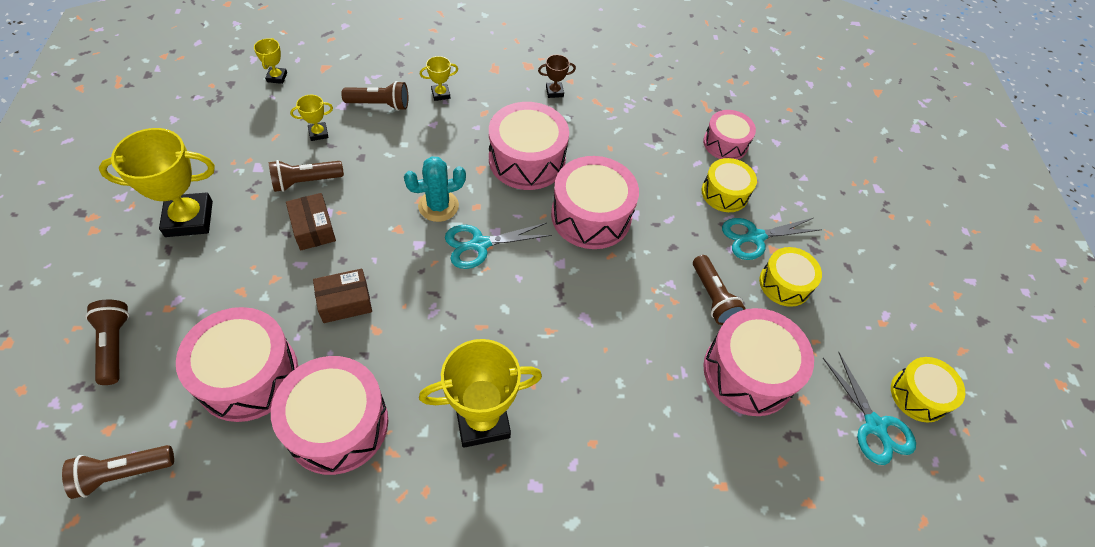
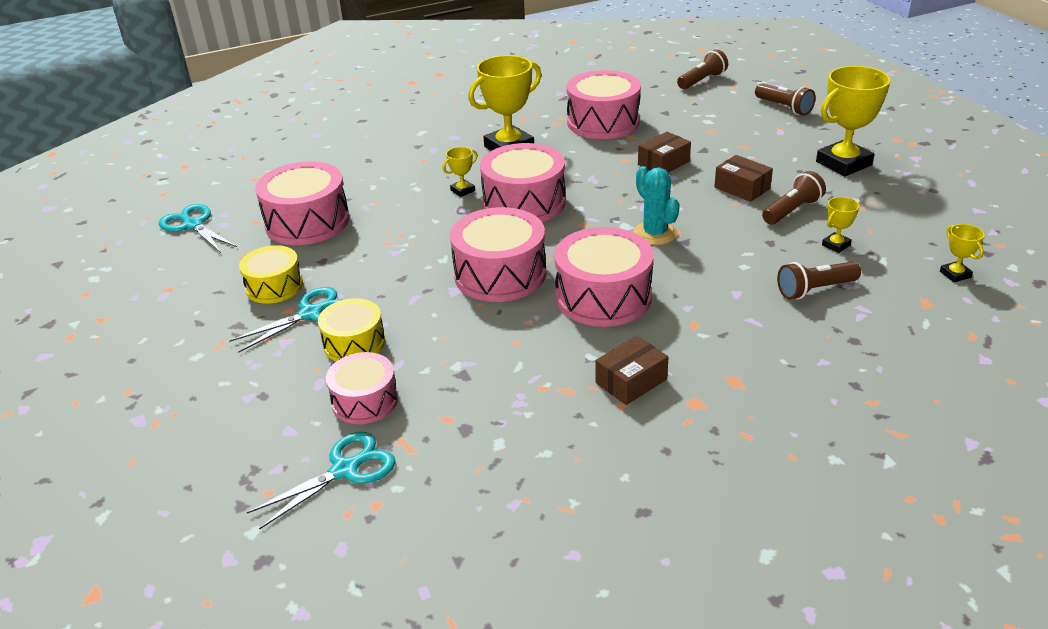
camera: 165 degrees right, 20 degrees down
(248, 375) = (684, 121): pink drum -> pink drum (524, 203)
(438, 206) = (655, 233): turquoise cactus -> turquoise cactus turned 75 degrees counterclockwise
(440, 94) = (764, 325): yellow trophy -> yellow trophy (462, 190)
(479, 244) = (591, 222): turquoise scissors -> turquoise scissors (345, 470)
(554, 92) = (631, 381): brown trophy -> brown box
(712, 297) = (349, 255): brown flashlight -> none
(918, 395) = (145, 252): yellow drum -> none

